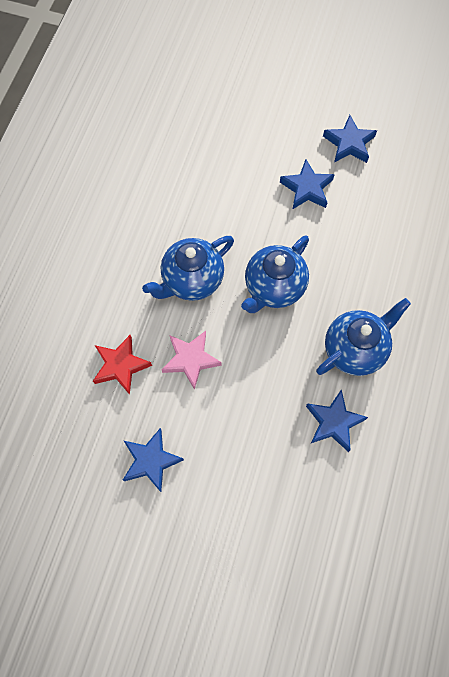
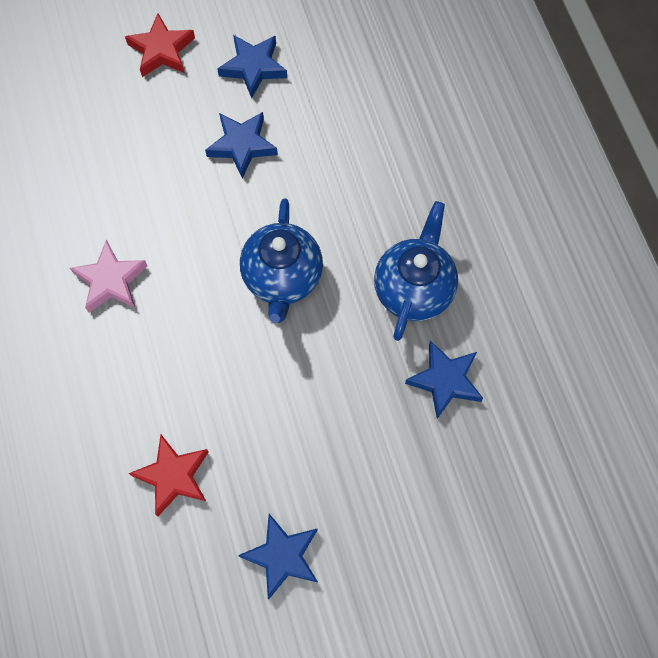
camera: 35 degrees left, 0 degrees up
(190, 360) = (247, 416): pink star -> pink star (110, 280)
(192, 280) = (185, 328): blue teapot -> none
(297, 99) = (161, 50): none -> red star

